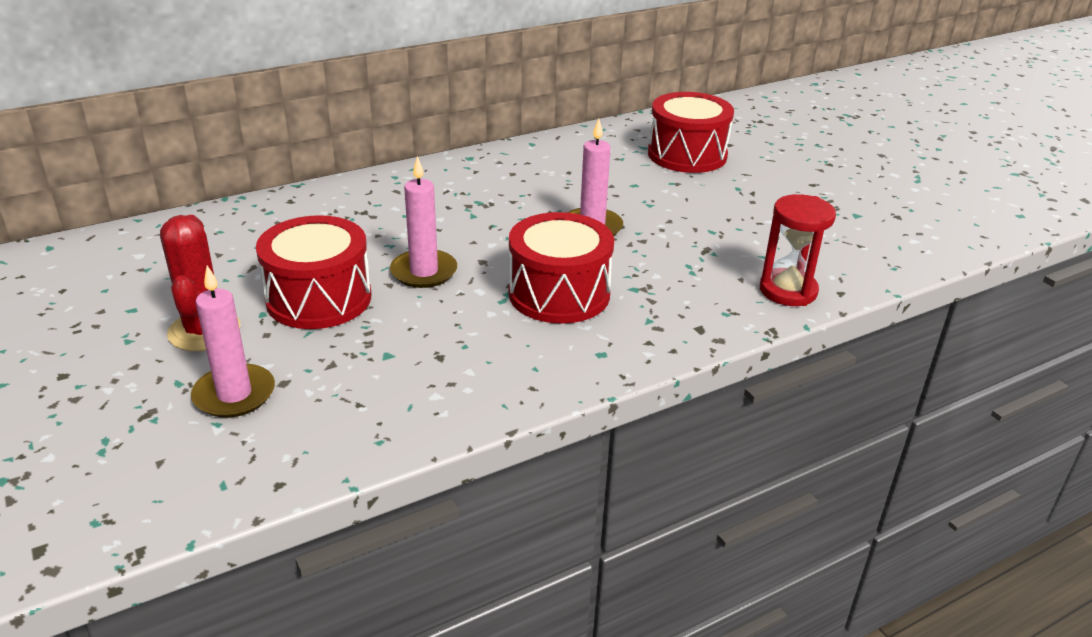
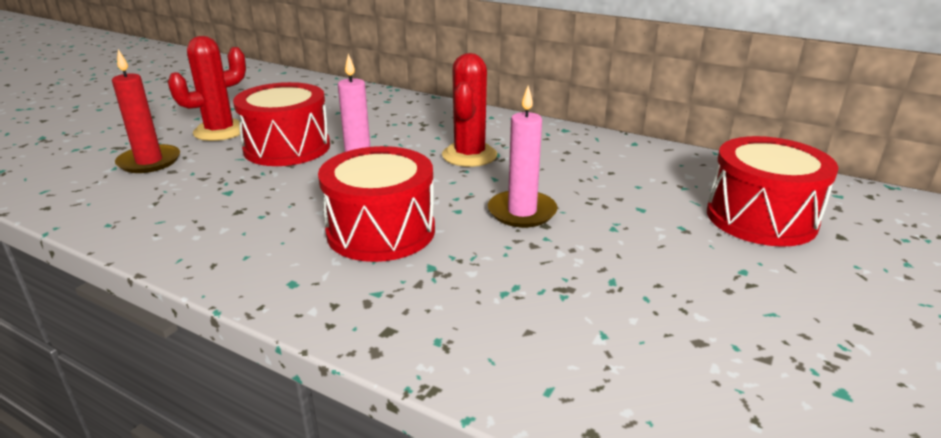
camera: 60 degrees right, 5 degrees down
(234, 394) = (149, 162): pink candle -> red candle
(466, 214) = (469, 155): none -> red cactus
(788, 291) = (540, 378): red hourglass -> none

